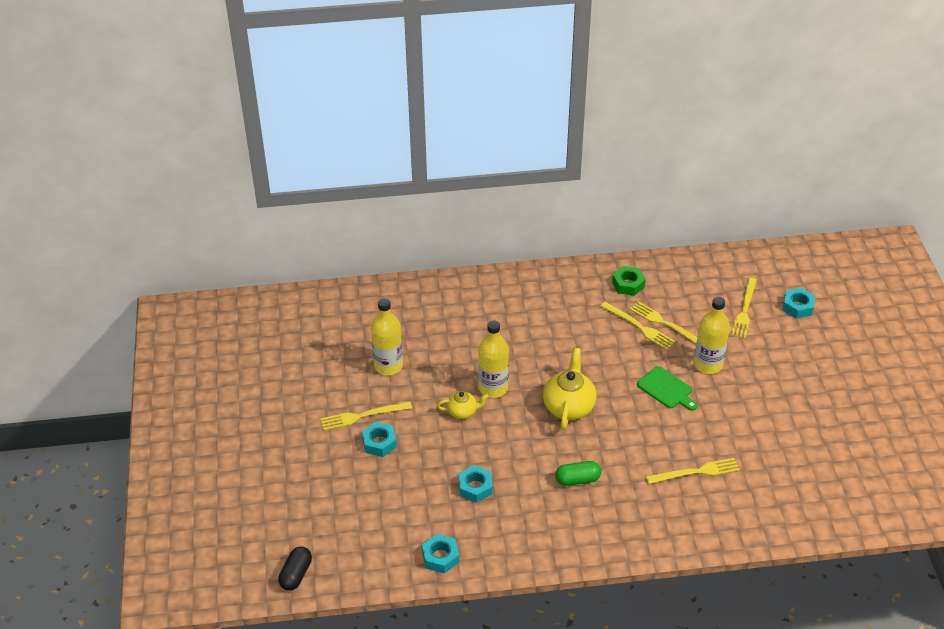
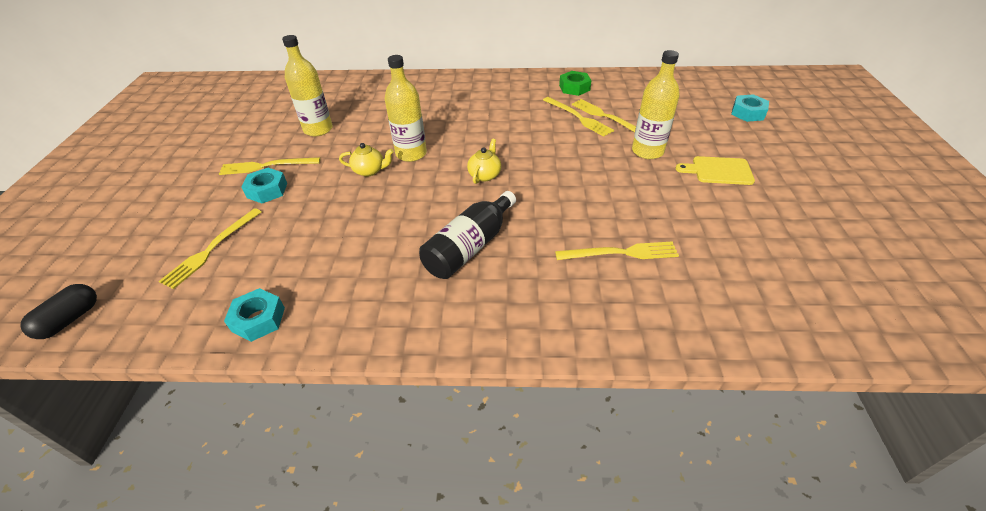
camera: 10 degrees right, 0 degrees up
(475, 487) = (345, 243): turquoise nut -> none
(569, 406) = (485, 175): yellow teapot -> yellow teapot, size x0.57
(577, 479) = (470, 247): green capsule -> black bottle
(666, 389) = (597, 168): green cutting board -> none
(744, 310) = (690, 112): yellow fork -> yellow fork (211, 249)
(770, 381) = (718, 171): none -> yellow cutting board

